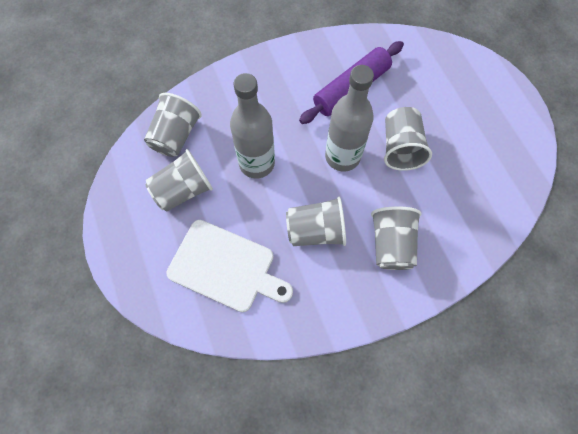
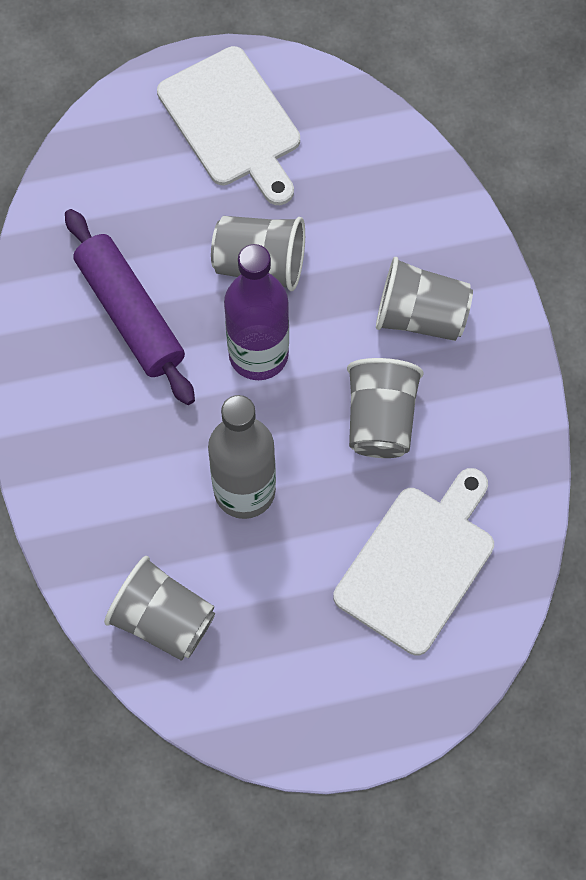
camera: 80 degrees left, 0 degrees up
(183, 190) = (272, 616): grey cup -> none
(342, 156) = (258, 354): grey bottle -> purple bottle
(488, 118) = (232, 123): none -> white cutting board

